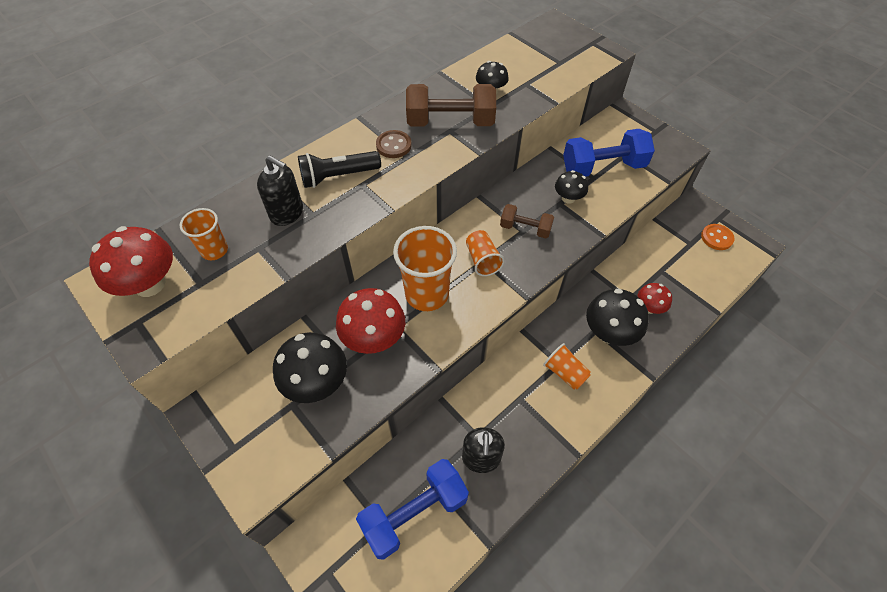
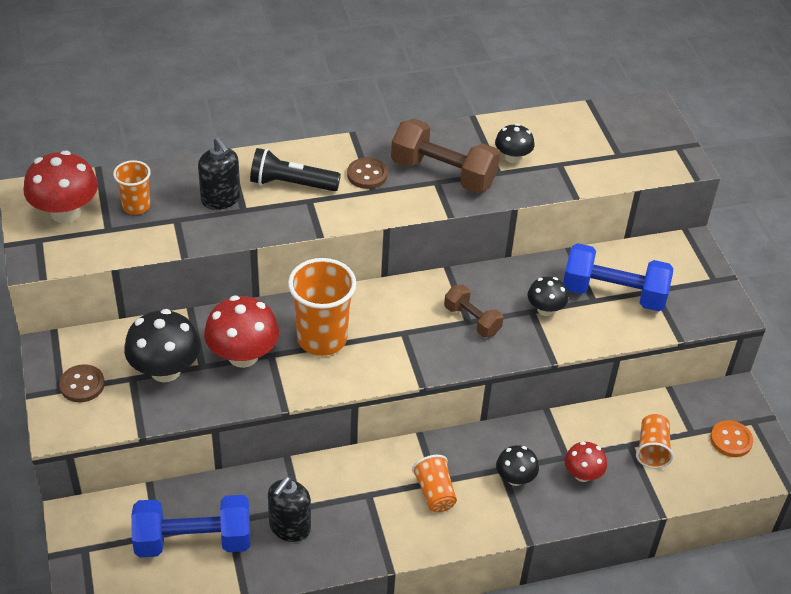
camera: 25 degrees right, 10 degrees down
(250, 434) = (82, 385): none -> brown button
(482, 260) = (402, 331): orange cup -> orange cup (652, 449)
(609, 333) = (515, 478): black mushroom -> black mushroom, size x0.58

